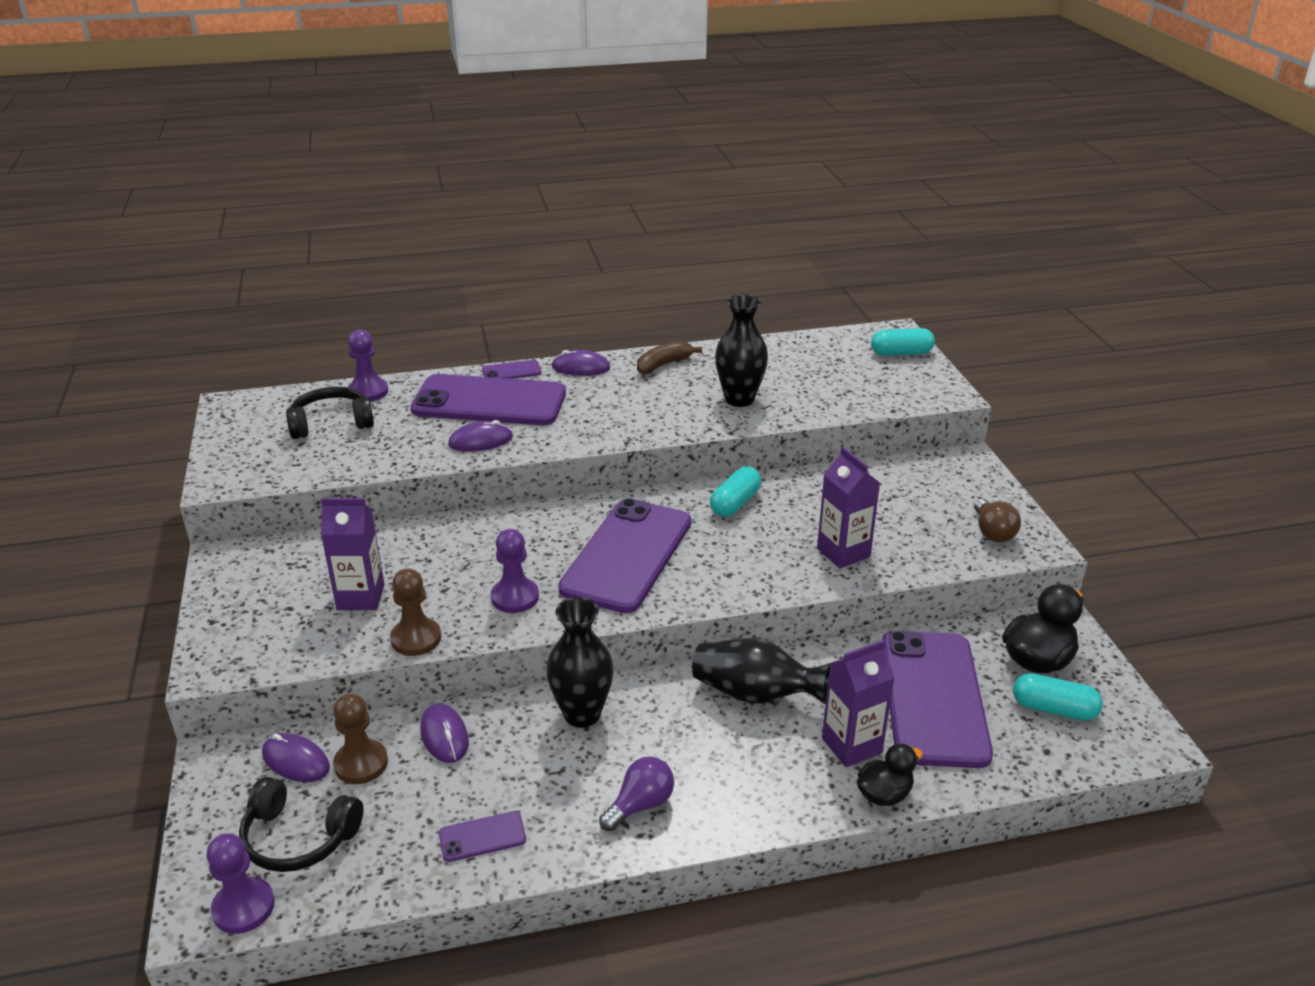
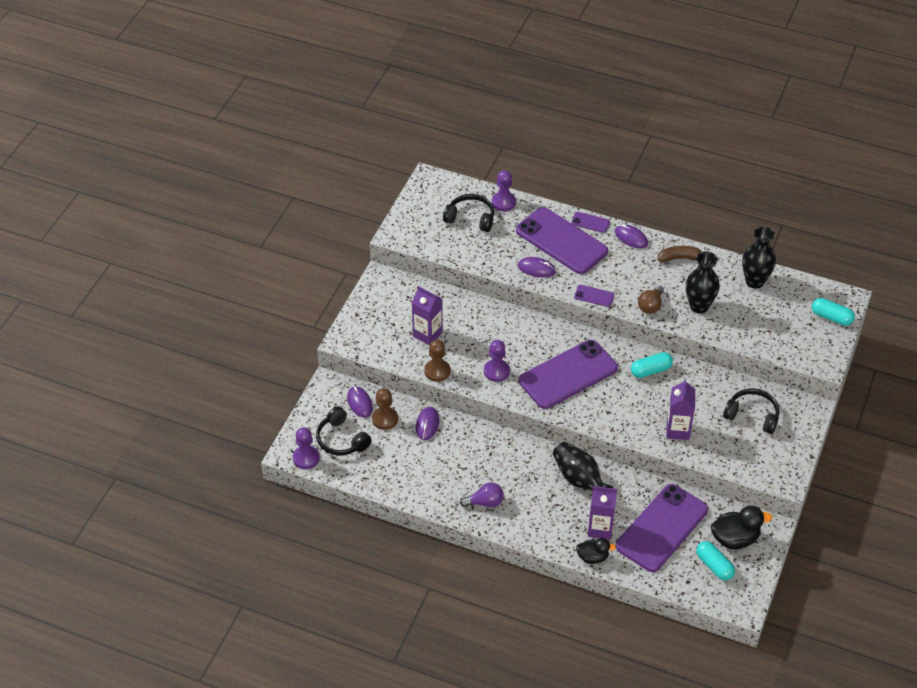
camera: 35 degrees right, 15 degrees up
(482, 837) = (411, 480): purple phone -> purple phone (594, 296)
(582, 714) = (493, 446): black vase -> black vase (754, 281)
(913, 496) = (752, 415): none -> black headphones
(992, 532) = (770, 460): brown light bulb -> brown light bulb (650, 306)

